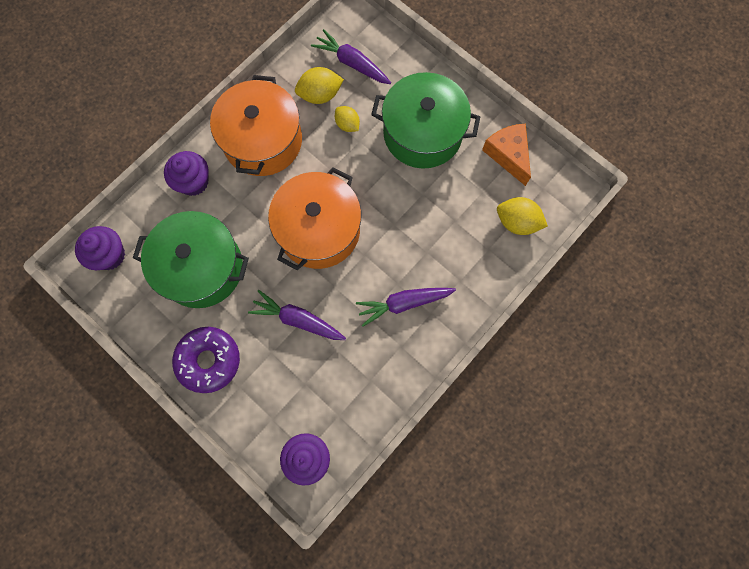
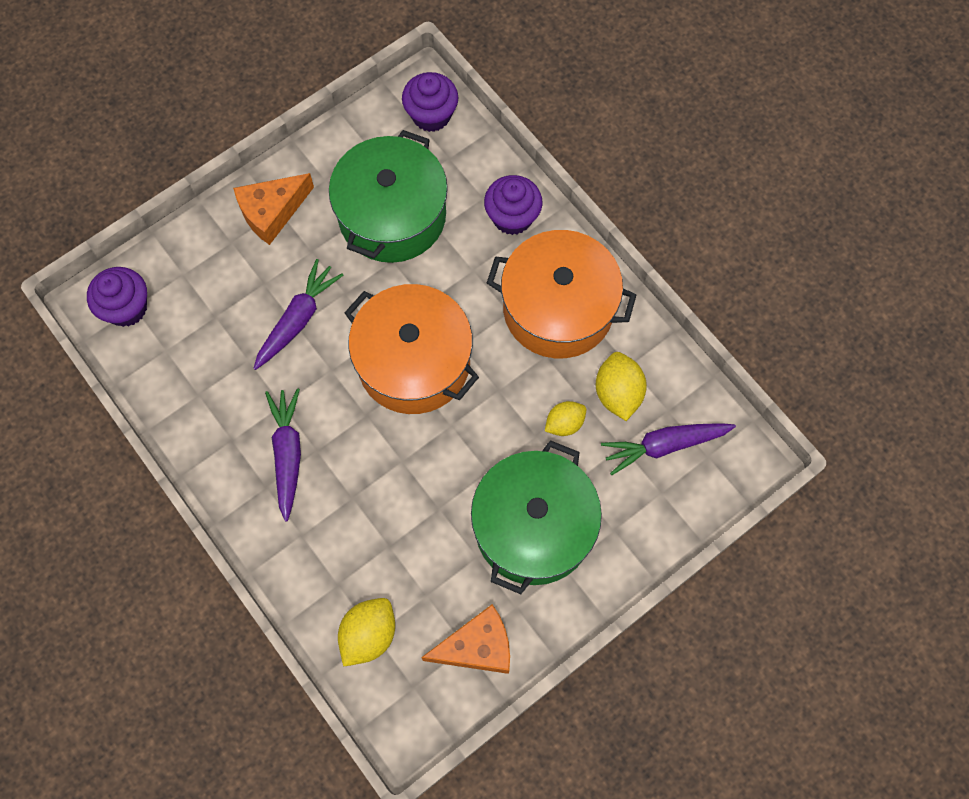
camera: 100 degrees right, 5 degrees down
(209, 360) = (272, 212): purple donut -> orange cheese
(352, 63) = (664, 445): purple carrot -> purple carrot turned 150 degrees counterclockwise

